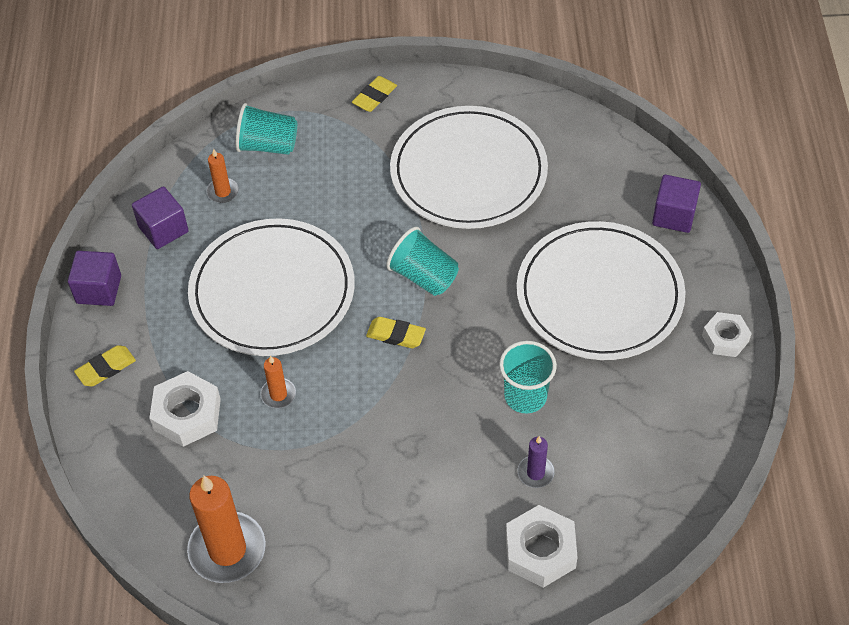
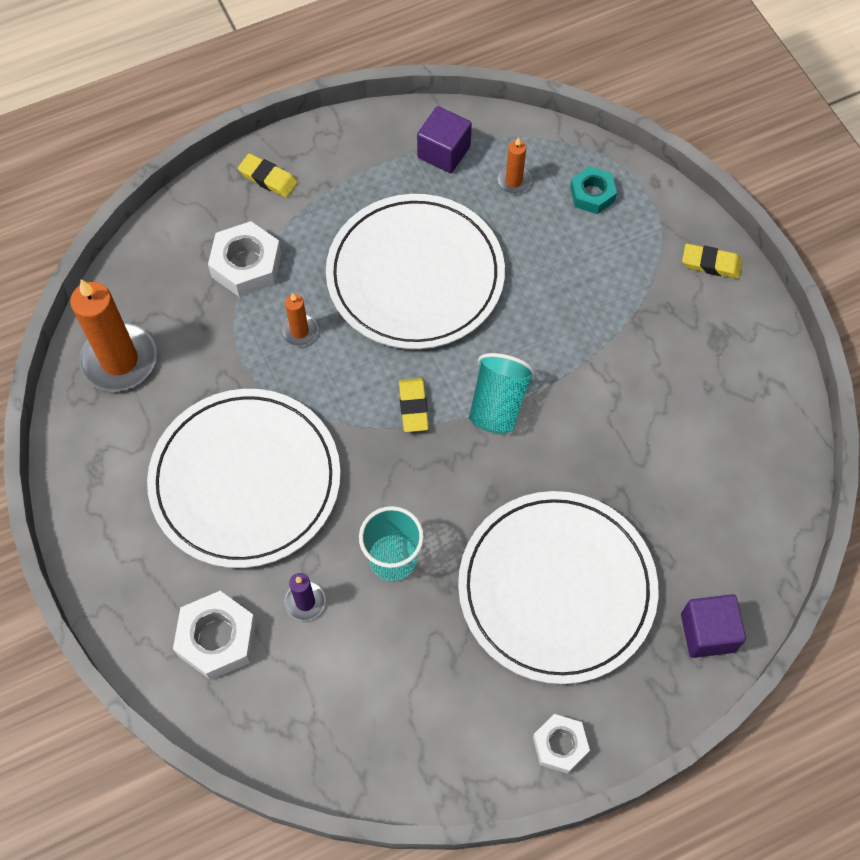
camera: 65 degrees right, 10 degrees up
(99, 289) = (350, 132): purple cube -> none
(268, 145) = (592, 194): turquoise cup -> turquoise nut
(468, 172) = (657, 395): white plate -> white plate (245, 480)

